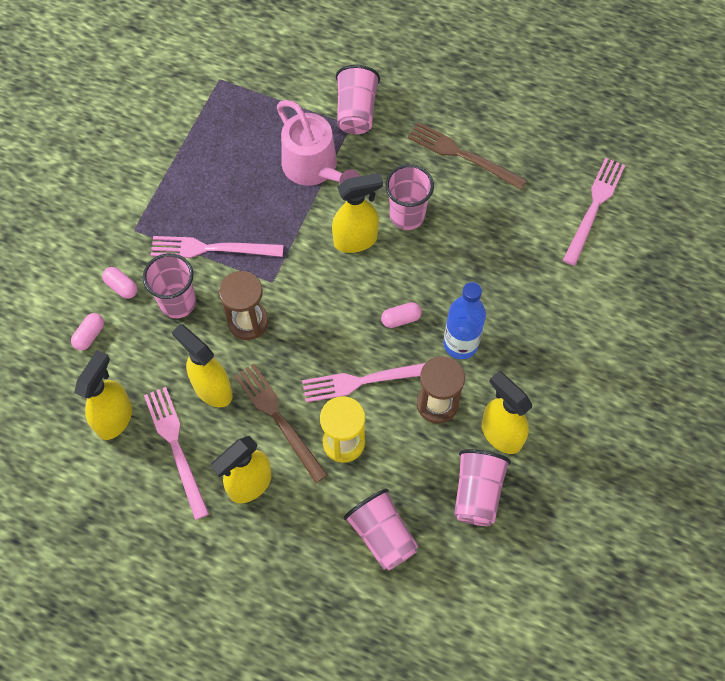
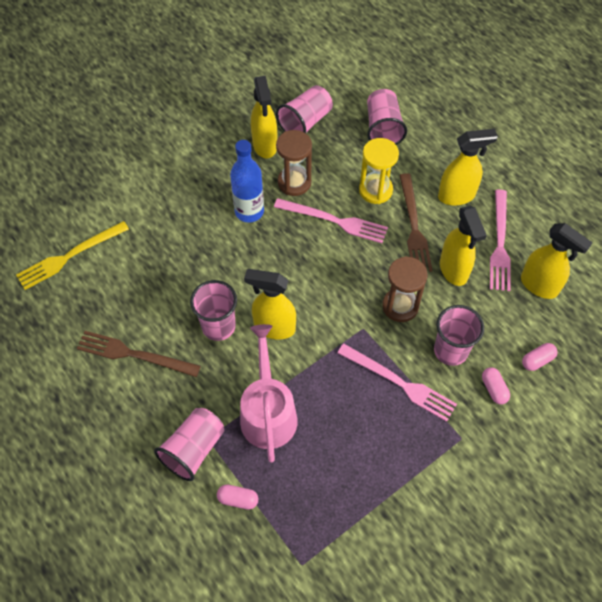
camera: 150 degrees left, 5 degrees down
(115, 418) = (539, 285): yellow spray bottle -> yellow spray bottle turned 105 degrees counterclockwise
(401, 319) = (280, 250): pink capsule -> pink capsule (238, 499)
(462, 155) = (134, 354): brown fork -> brown fork turned 135 degrees clockwise
(594, 207) = (70, 256): pink fork -> yellow fork

